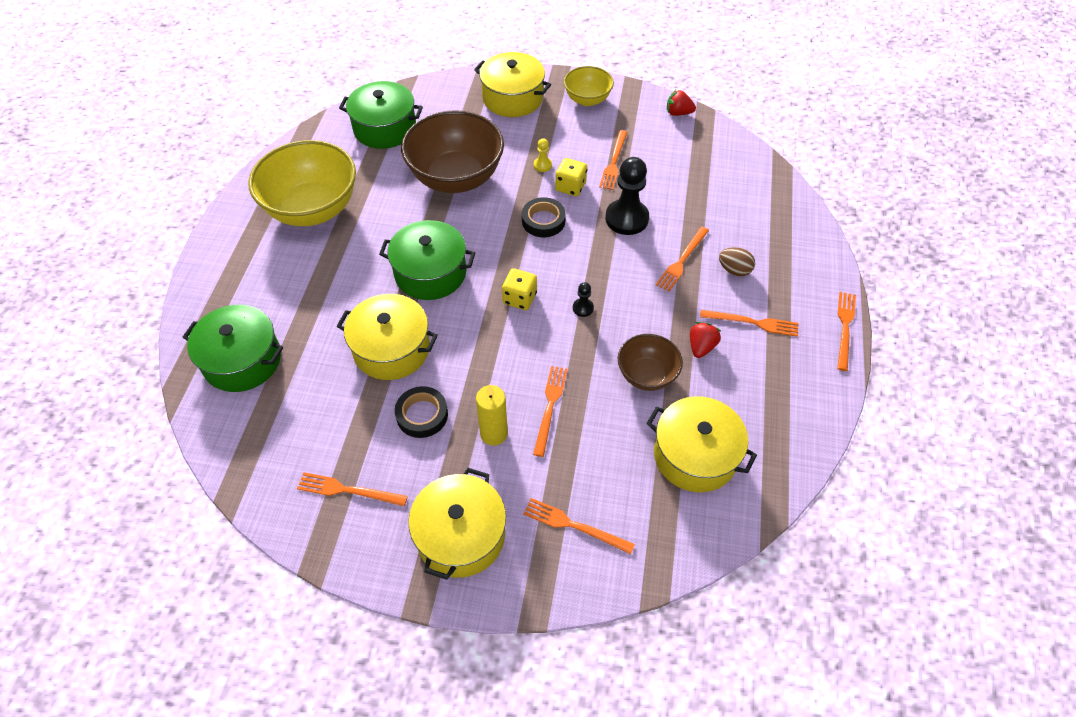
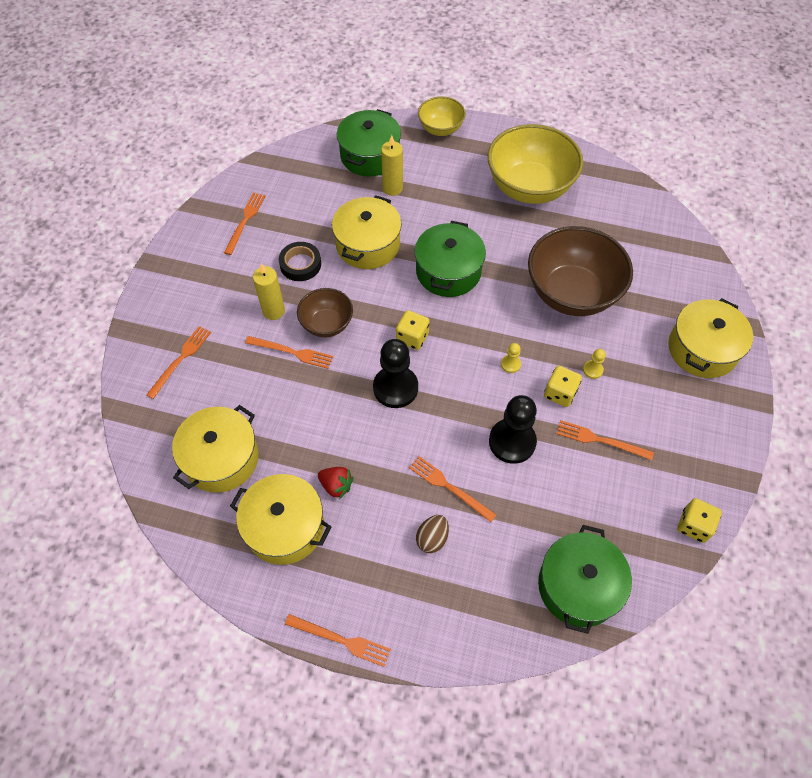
camera: 95 degrees right, 5 degrees up
(302, 332) = (392, 188): none -> yellow candle
(385, 128) = (642, 236): green pot -> green pot (578, 586)
(460, 535) = (192, 286): yellow pot -> yellow pot (285, 527)
(543, 221) = (510, 364): black tape -> yellow pawn
(583, 308) = (395, 388): black pawn -> black pawn, size x2.23
(587, 99) = (708, 425): yellow bowl -> yellow bowl (440, 129)
(646, 375) = (311, 432): brown bowl -> brown bowl (327, 324)
(678, 113) = (693, 525): red strawberry -> yellow dice
(752, 322) = (359, 542): orange fork -> none

